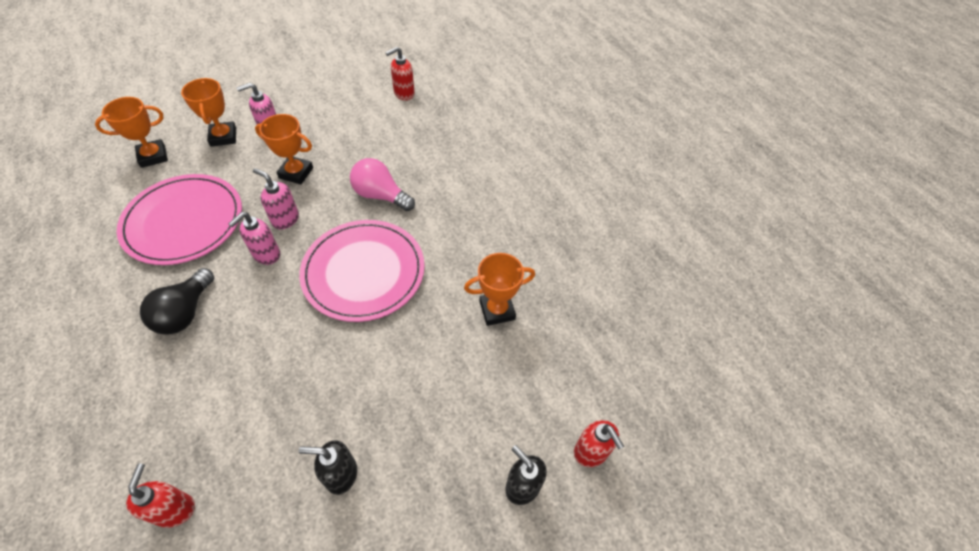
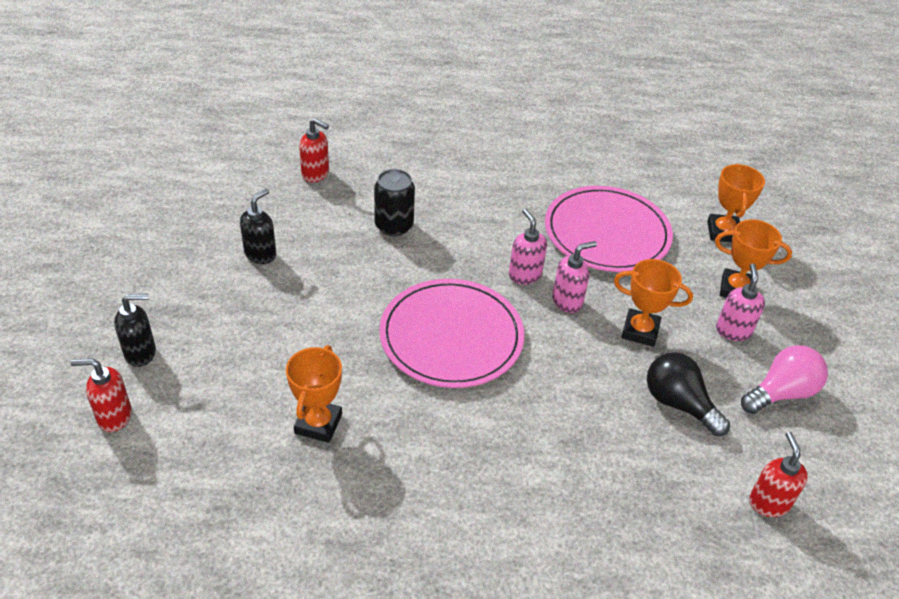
camera: 120 degrees right, 10 degrees down
(185, 312) = (489, 212): black light bulb -> black light bulb (678, 404)
(241, 379) = (394, 226): none -> black can
(296, 173) = (640, 331): orange trophy -> orange trophy turned 60 degrees clockwise
(380, 195) = (558, 392): pink light bulb -> pink light bulb (781, 393)

